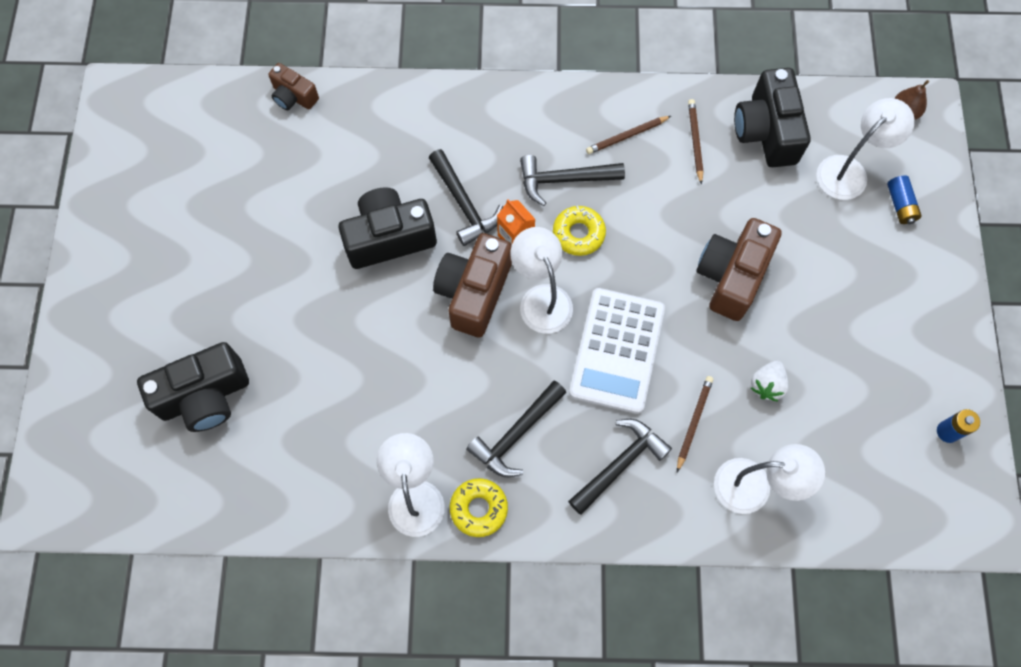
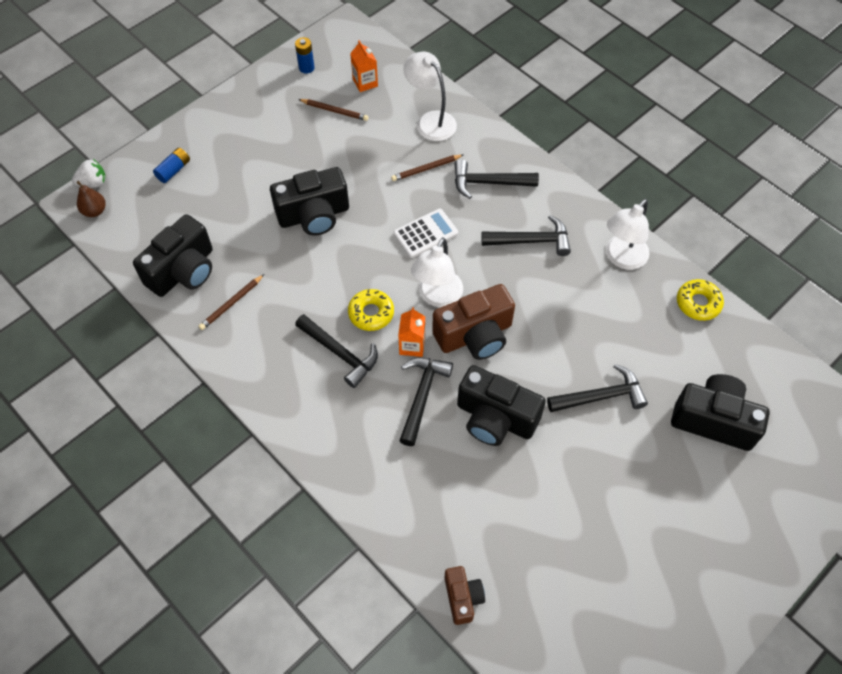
camera: 135 degrees left, 10 degrees down
(319, 332) = (601, 396): none -> black hammer
(479, 508) = (590, 224): yellow donut -> yellow donut (698, 303)
(617, 350) = (425, 233): white calculator -> white calculator, size x0.60
(627, 136) = (267, 345): brown pencil -> brown pencil (334, 111)
(731, 276) = (314, 215): brown camera -> black camera
(767, 385) = (366, 153): white strawberry -> white strawberry (93, 183)
(849, 171) = (172, 209): white lamp -> none
(871, 471) = (365, 82): none -> orange carton

